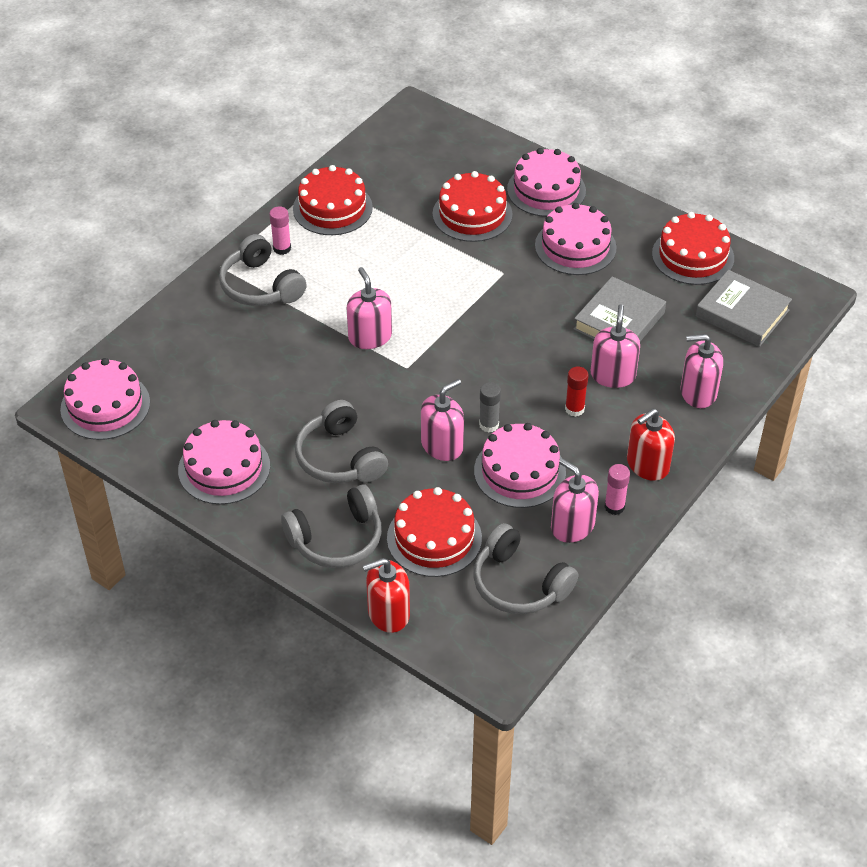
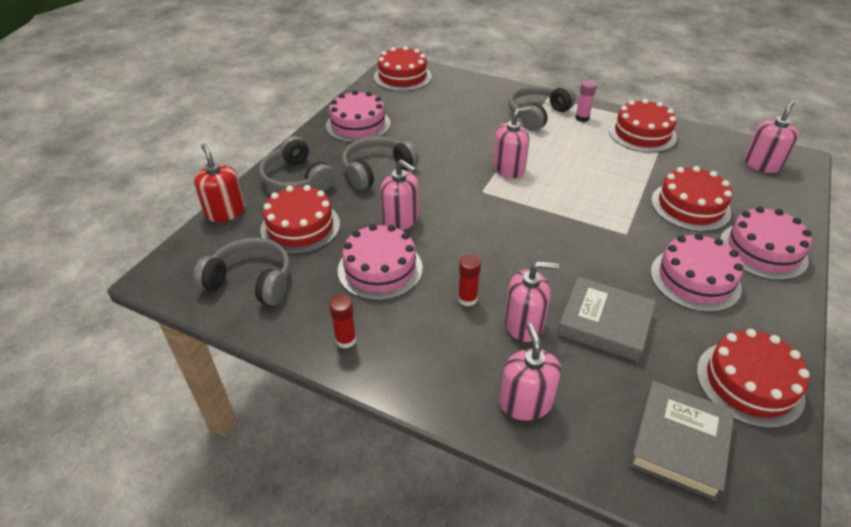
camera: 80 degrees right, 5 degrees down
(105, 406) = (402, 77): pink cake -> red cake
(489, 425) = (431, 244): grey glue stick -> none
(519, 584) = (251, 281): grey headphones -> grey headphones turned 75 degrees clockwise
(572, 526) = (318, 310): pink soap dispenser -> pink soap dispenser (762, 164)
(614, 506) = (346, 340): pink glue stick -> red glue stick
(647, 465) = (406, 363): red soap dispenser -> none

